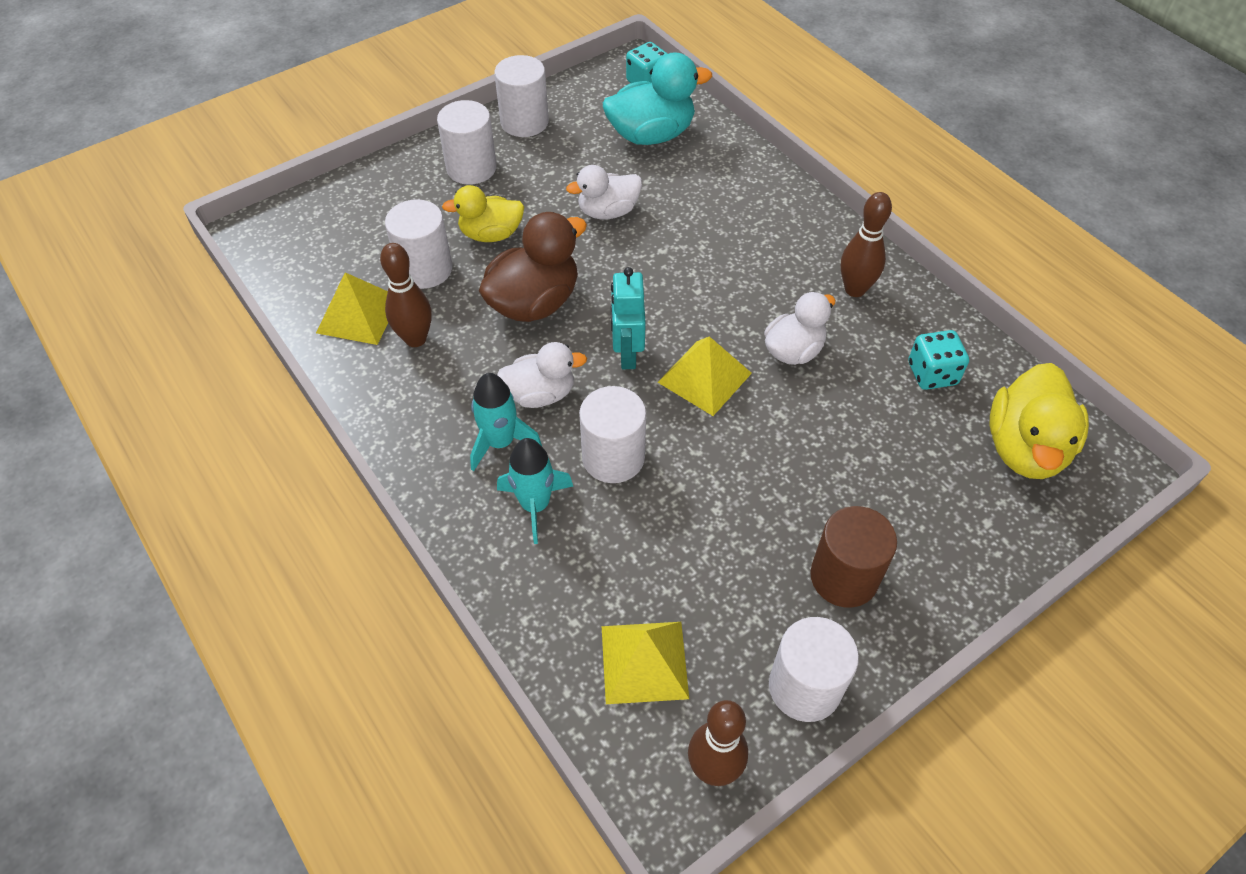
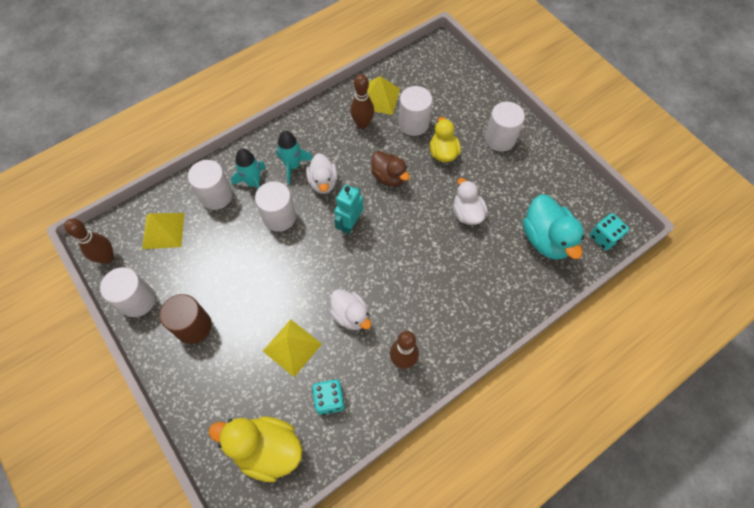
camera: 90 degrees right, 10 degrees up
(524, 122) = (548, 164): white cylinder -> white cylinder (216, 196)
(534, 303) = (389, 177): brown duck -> brown duck, size x0.66
(627, 354) = (350, 224): turquoise robot -> turquoise robot turned 60 degrees counterclockwise
(705, 377) = (331, 264): yellow pyramid -> yellow pyramid (292, 347)

